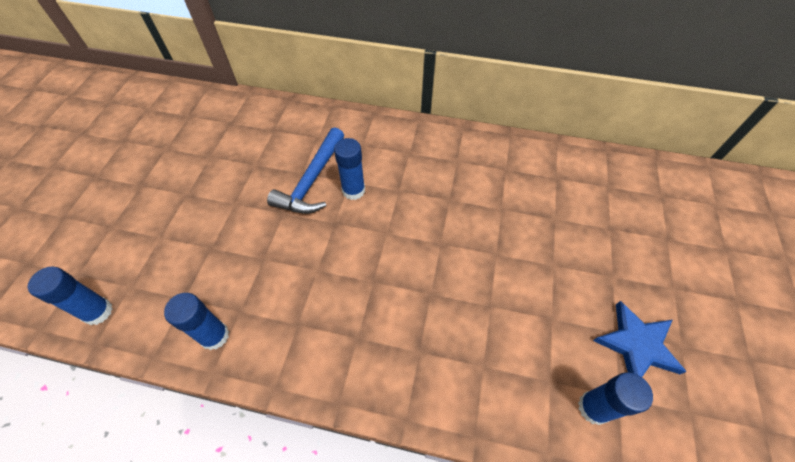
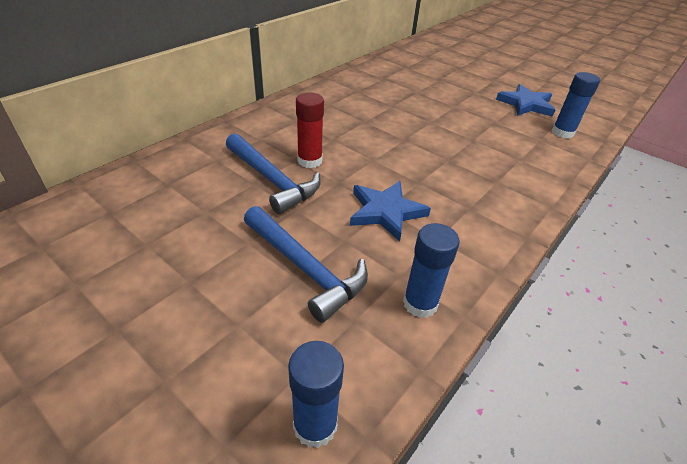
camera: 65 degrees left, 15 degrees down
(222, 248) = (305, 268): none -> blue hammer
(313, 272) = (385, 212): none -> blue star
(353, 190) = (310, 161): blue glue stick -> red glue stick

